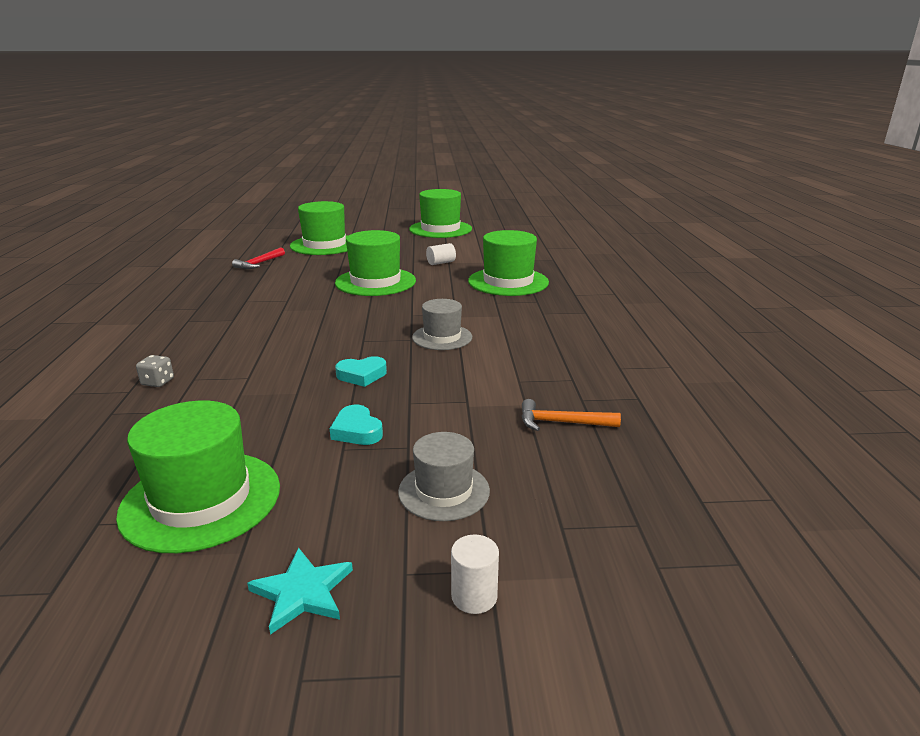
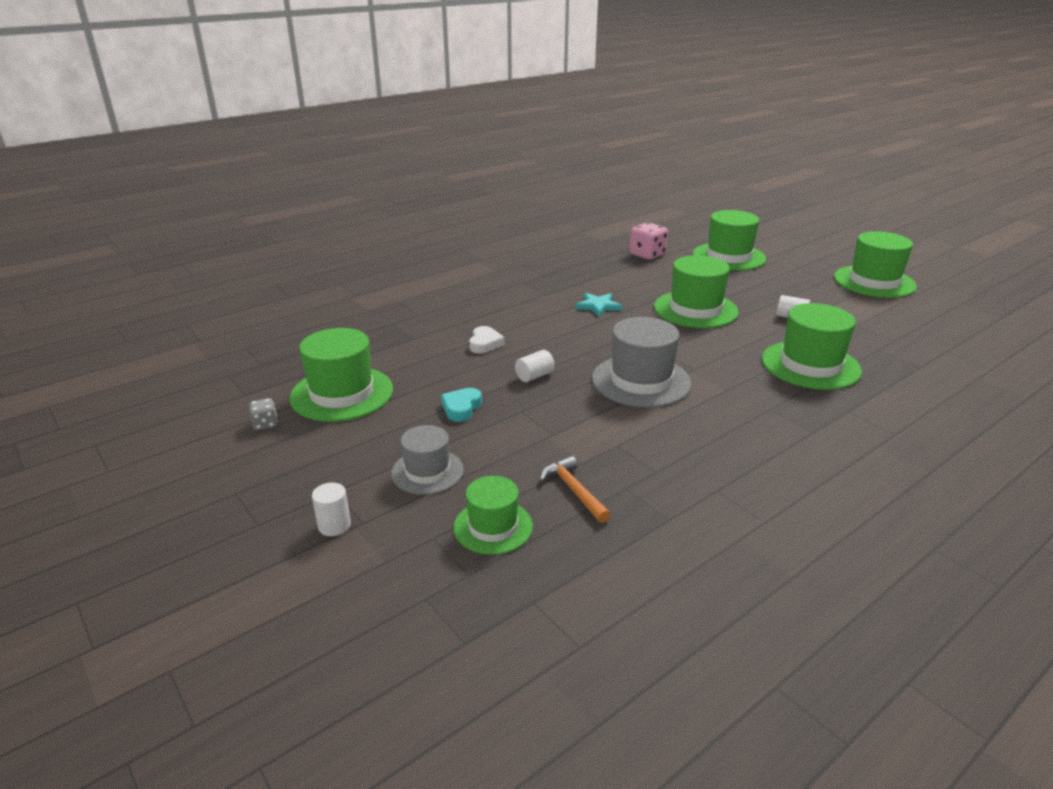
camera: 55 degrees right, 5 degrees up
(158, 382) = (438, 316): grey dice -> grey dice (265, 424)
(259, 263) = (647, 255): red hammer -> pink dice
(261, 377) = (485, 343): none -> white heart
(302, 592) = (294, 464): turquoise star -> turquoise star (598, 306)
(362, 375) = (534, 376): turquoise heart -> white cylinder
(442, 337) = (641, 381): grey hat -> grey hat, size x1.64
(576, 483) = (493, 527): none -> green hat

